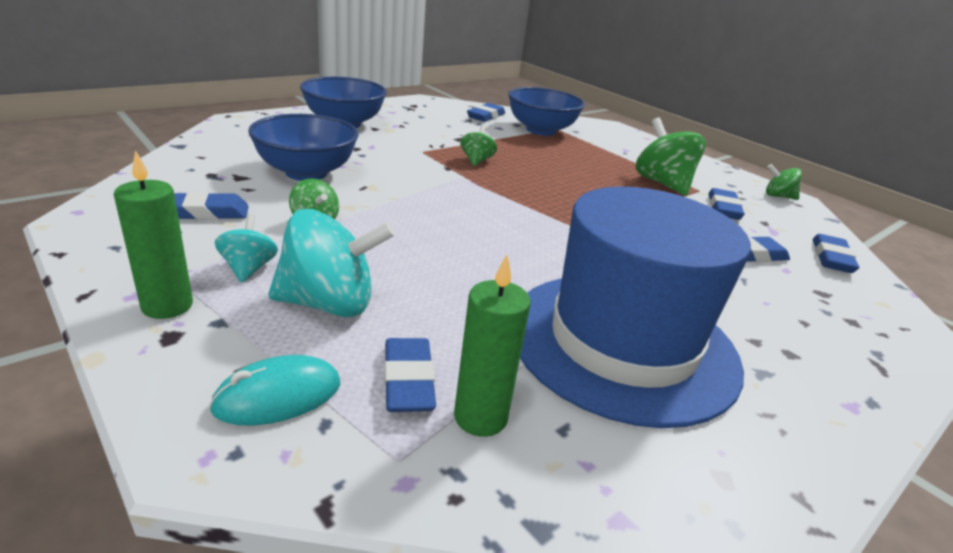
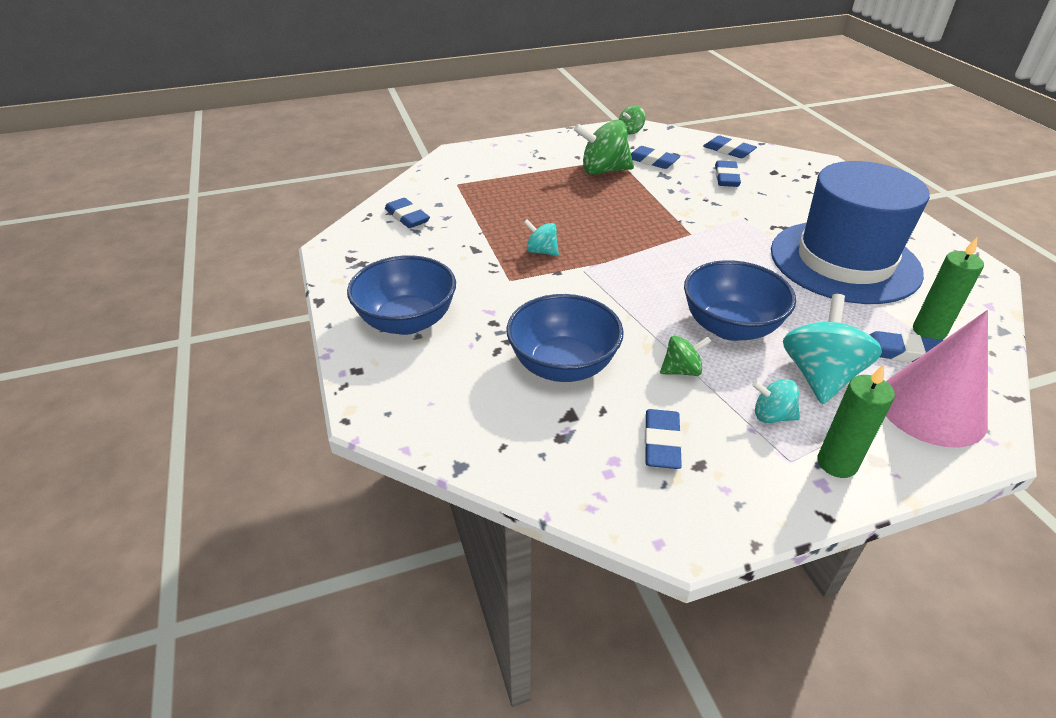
camera: 65 degrees left, 10 degrees up
(278, 396) = (931, 409): turquoise mouse -> pink cone
(476, 161) = (541, 251): green spinning top -> turquoise spinning top
(541, 130) = (461, 194): blue bowl -> blue bowl (730, 327)

